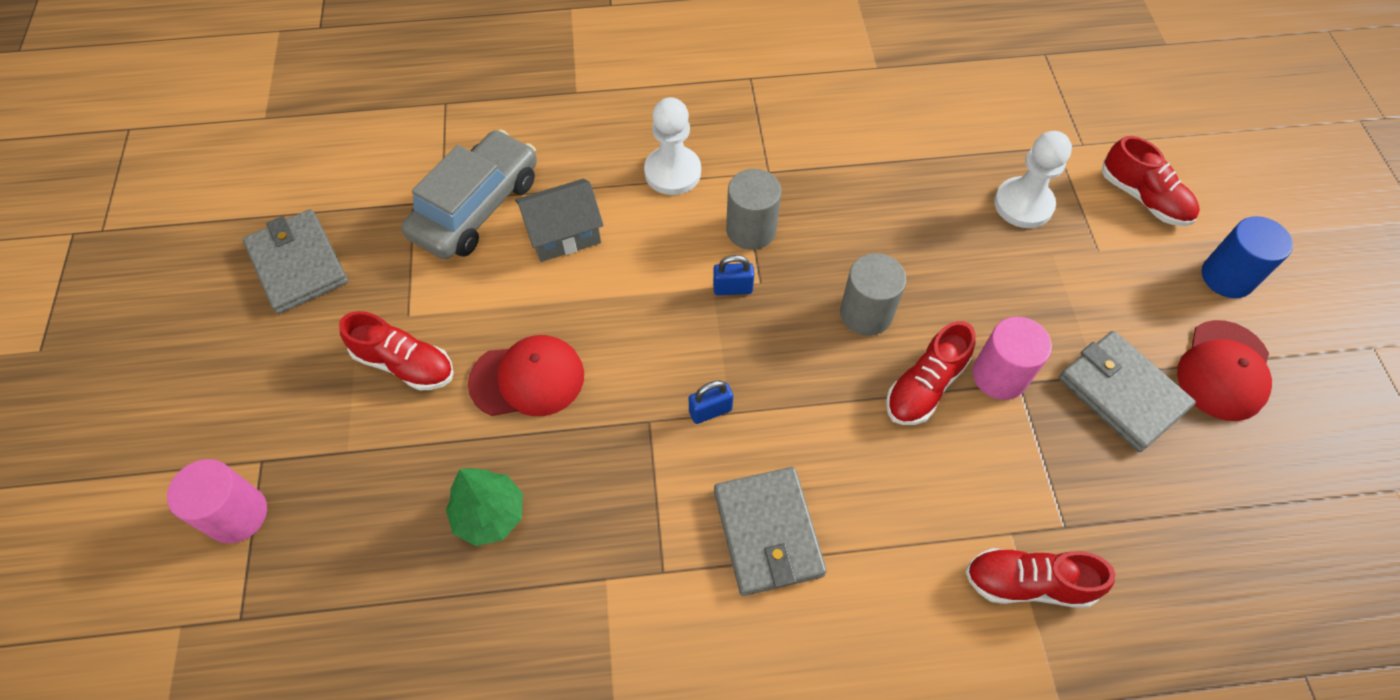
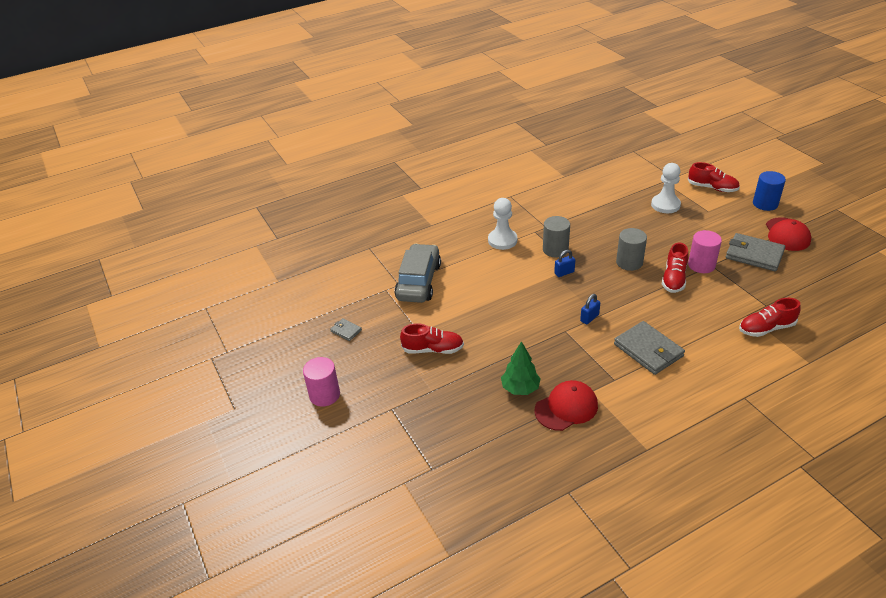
camera: 20 degrees left, 20 degrees down
(237, 514) = (397, 432): pink cylinder -> pink cylinder (324, 395)
(298, 264) = (346, 331): grey wallet -> grey wallet, size x0.49
(527, 379) = (497, 335): red cap -> red cap (566, 408)
(563, 234) = (469, 278): grey house -> none

